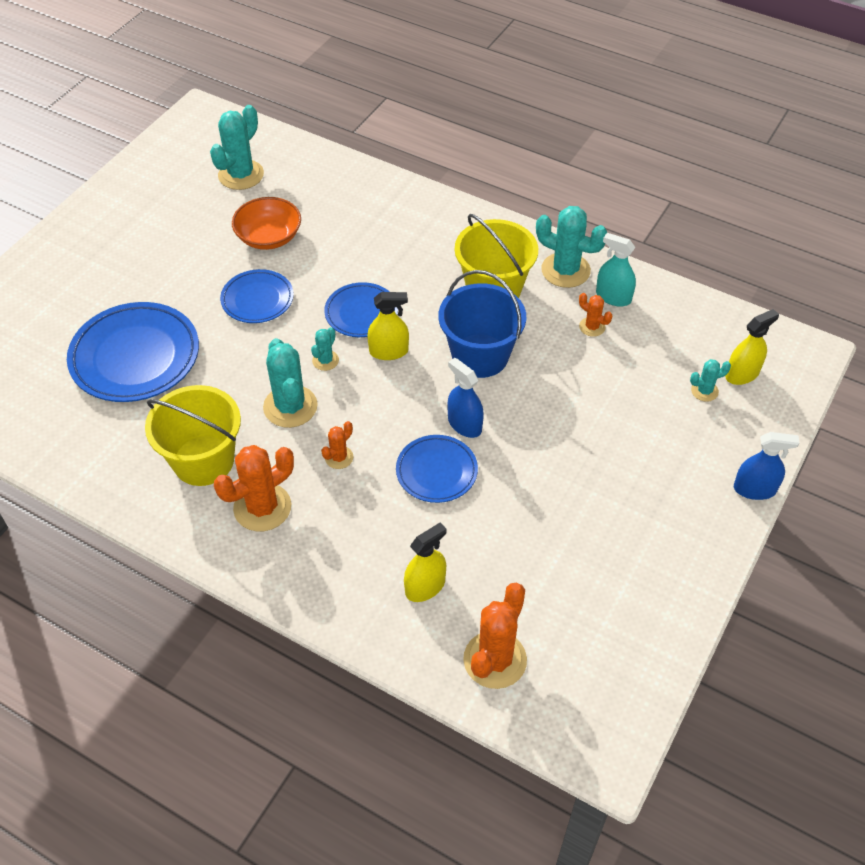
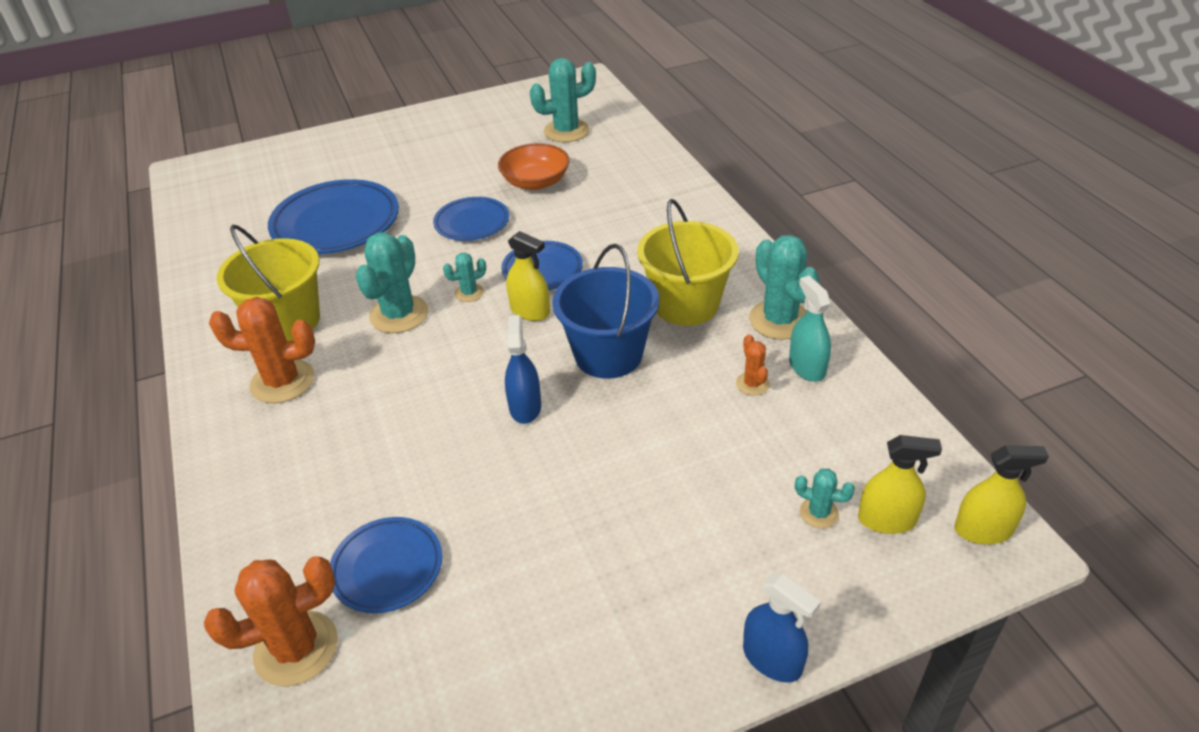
camera: 40 degrees right, 10 degrees down
(339, 457) = (387, 375): orange cactus -> none
(425, 586) = (321, 532): yellow spray bottle -> yellow spray bottle (983, 530)
(436, 471) = (452, 434): blue plate -> blue plate (387, 568)

